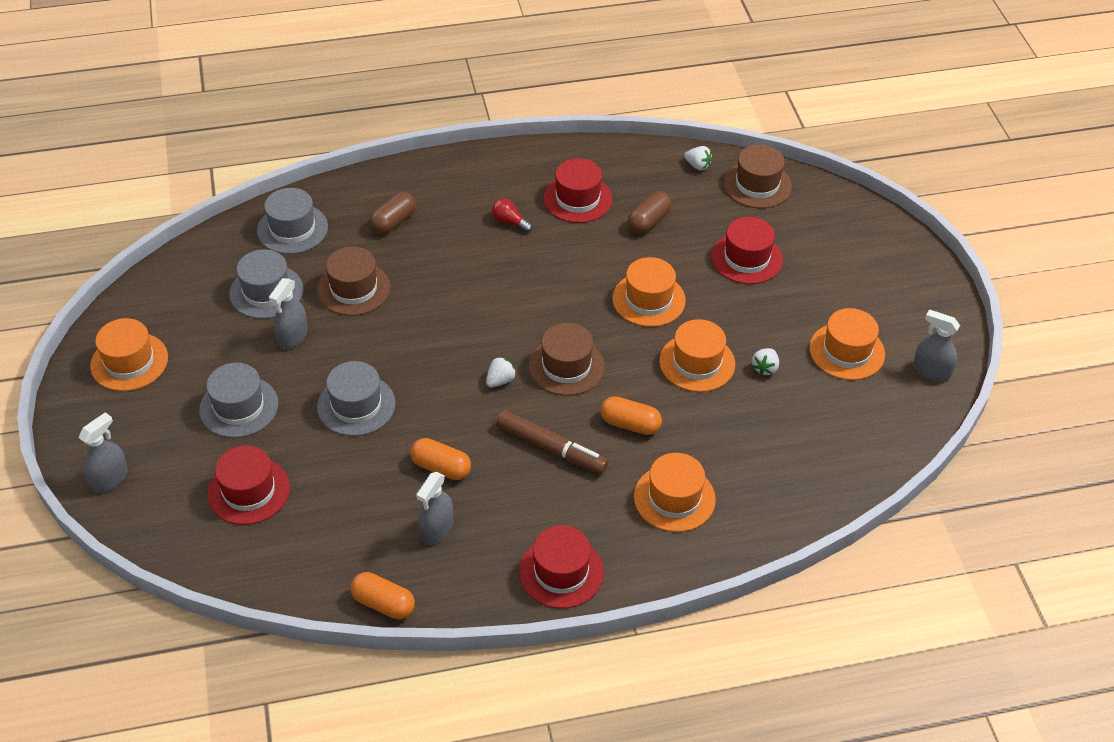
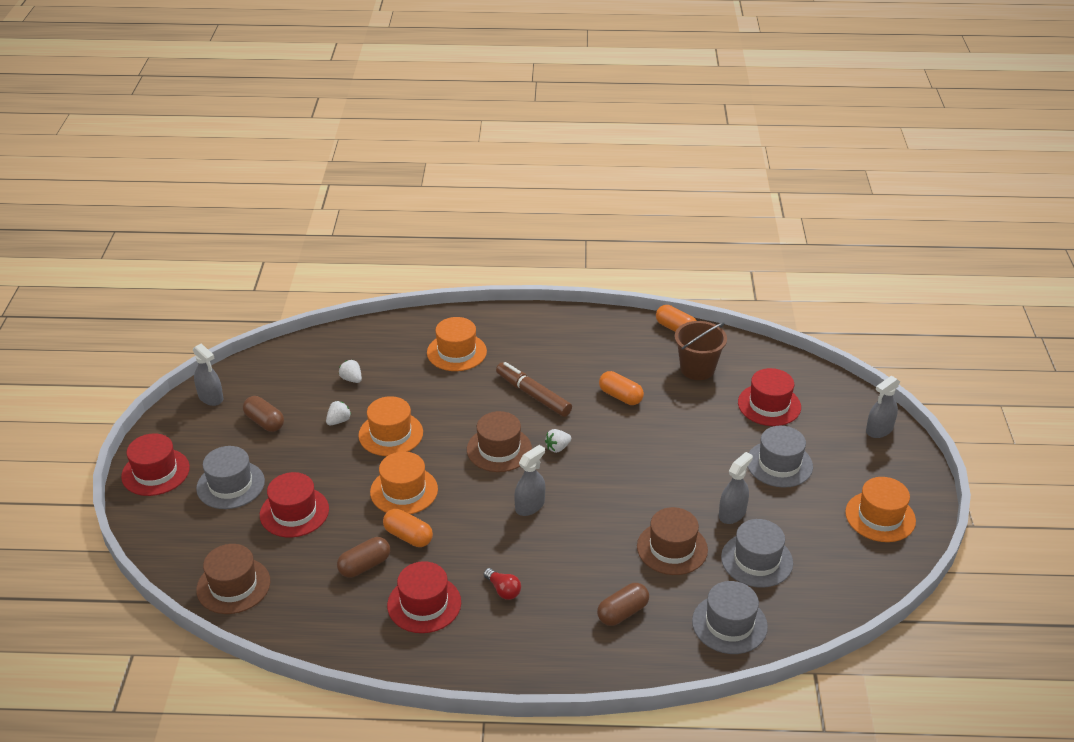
camera: 165 degrees left, 10 degrees down
(346, 533) = (697, 369): none -> brown bucket
(356, 405) = (681, 449): grey hat -> grey hat (230, 485)
(436, 529) = (632, 361): grey spray bottle -> grey spray bottle (530, 506)
(561, 572) = (552, 326): red hat -> red hat (155, 472)
(630, 424) = (466, 401): orange capsule -> orange capsule (408, 536)
(697, 165) = (280, 620): white strawberry -> white strawberry (351, 379)
(847, 351) = (265, 422): orange hat -> brown capsule

